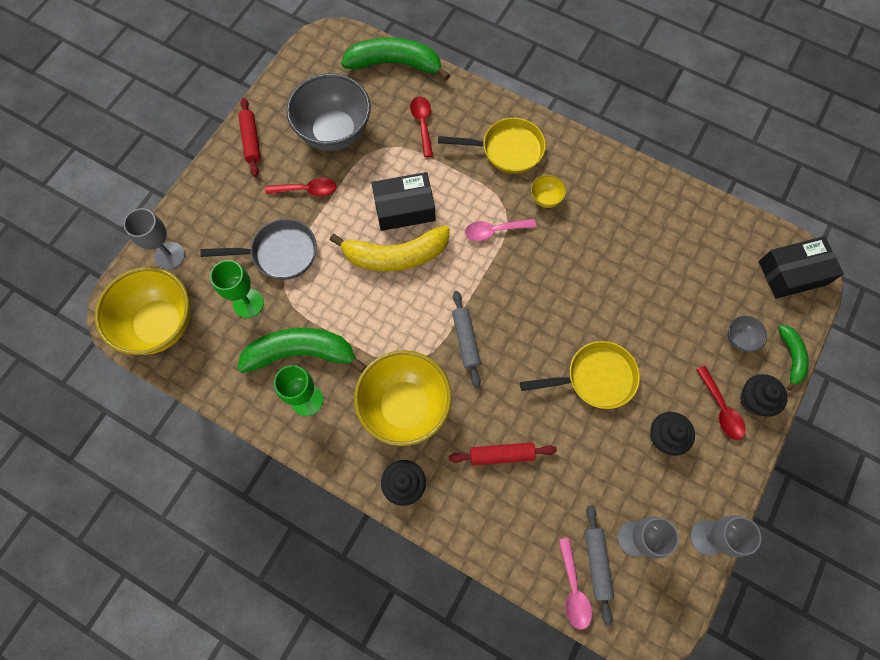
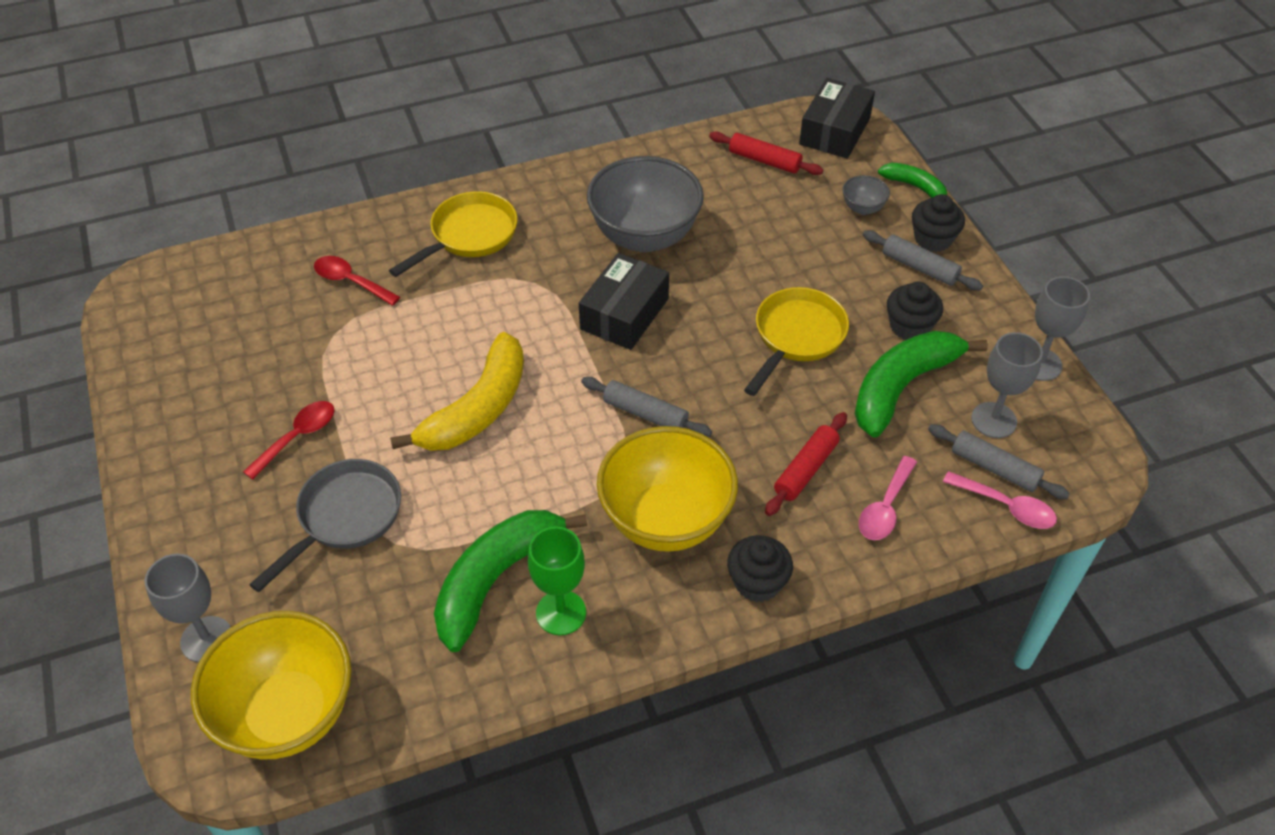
camera: 50 degrees left, 20 degrees down
(248, 303) = (371, 593): green goblet -> none
(251, 141) = (164, 449): red rolling pin -> red rolling pin (764, 161)
(334, 132) = (259, 364): grey bowl -> grey bowl (644, 236)
(395, 64) = (248, 256): green banana -> green banana (902, 386)
(404, 208) = (430, 363): black box -> black box (624, 314)
(494, 231) = (548, 307): pink spoon -> pink spoon (885, 508)
(545, 199) = (560, 244): yellow bowl -> none
(721, 409) = (919, 267): red spoon -> grey rolling pin

